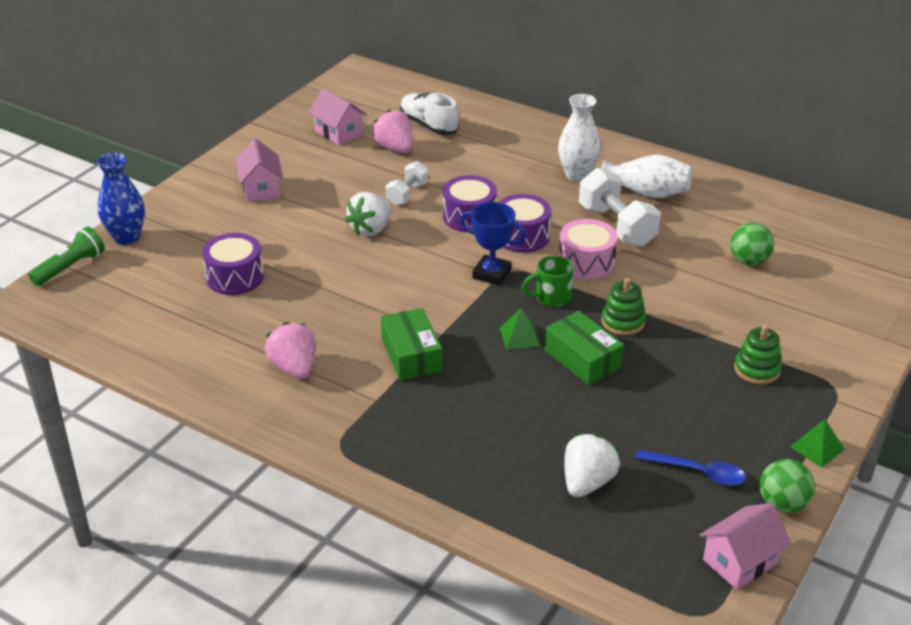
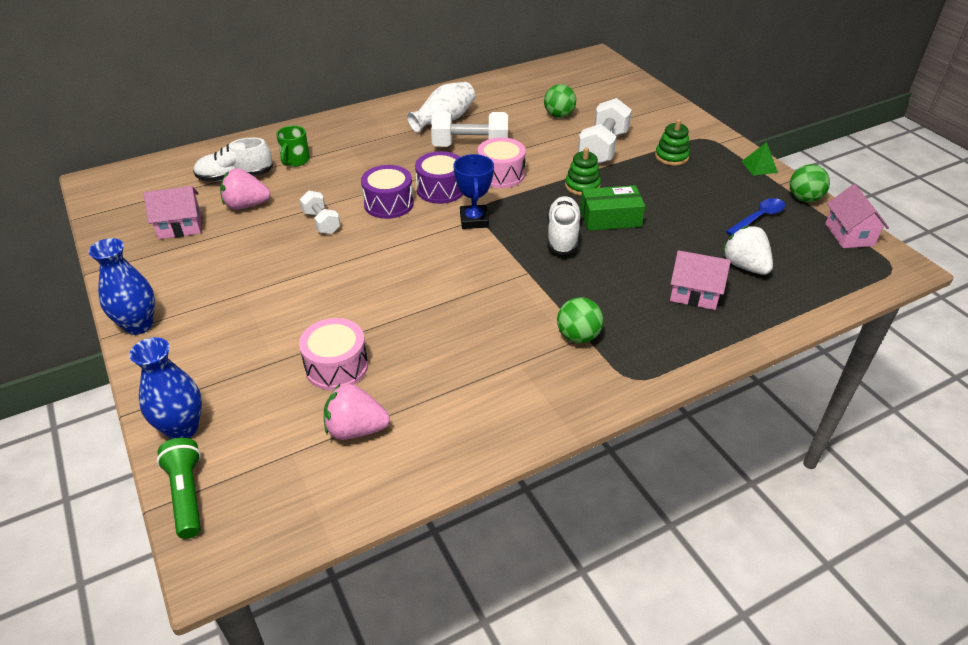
camera: 60 degrees left, 5 degrees up
(213, 171) = (138, 325): none -> blue vase
(235, 277) = (336, 366): purple drum -> pink drum
(261, 189) = (211, 303): pink house -> pink house (694, 294)
(294, 368) = (507, 371): pink strawberry -> pink strawberry (356, 429)
(371, 229) = (350, 259): white strawberry -> none
(372, 395) = (578, 336): none -> green ball
(411, 355) = (543, 297): green box -> none
(491, 274) = (474, 220): blue trophy -> blue trophy turned 60 degrees counterclockwise
(519, 336) = (562, 235): green pyramid -> white shoe
(551, 297) = (528, 204): green mug -> green mug (295, 160)
(577, 175) = (390, 138): white vase -> none
(716, 313) = (603, 148): none -> white dumbbell

